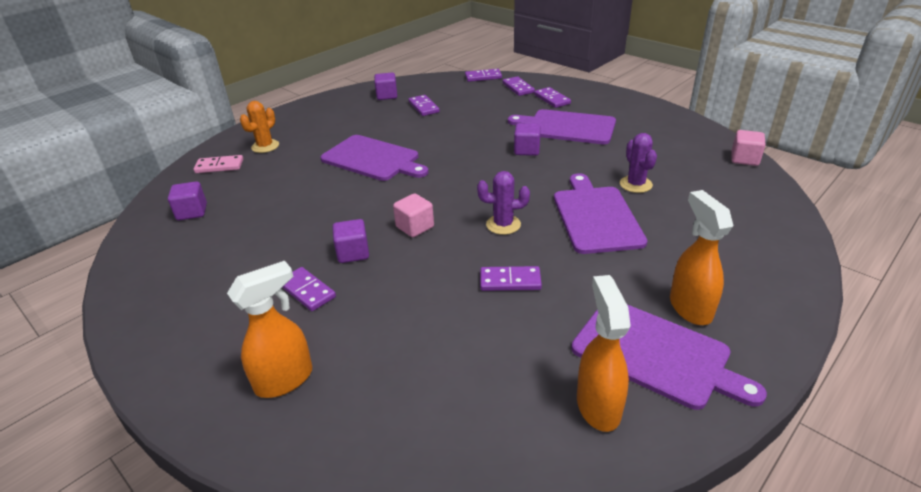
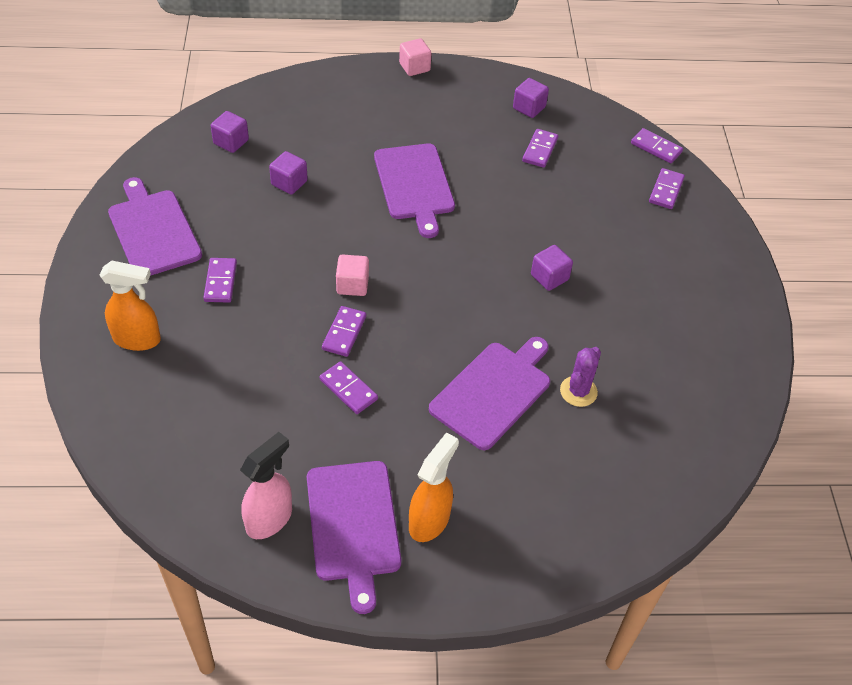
camera: 40 degrees right, 15 degrees up
(219, 166) = (298, 102): pink domino -> none
(265, 146) = (354, 102): orange cactus -> none
(353, 253) = (284, 273): purple cube -> purple cube (289, 183)
(503, 225) = (415, 338): purple cactus -> none
(552, 99) = (673, 232): purple domino -> purple domino (344, 333)
(567, 127) = (628, 279): purple cutting board -> purple cutting board (153, 230)
(598, 405) = (269, 519): orange spray bottle -> pink spray bottle
(744, 159) = (726, 453): pink cube -> pink cube (414, 67)

